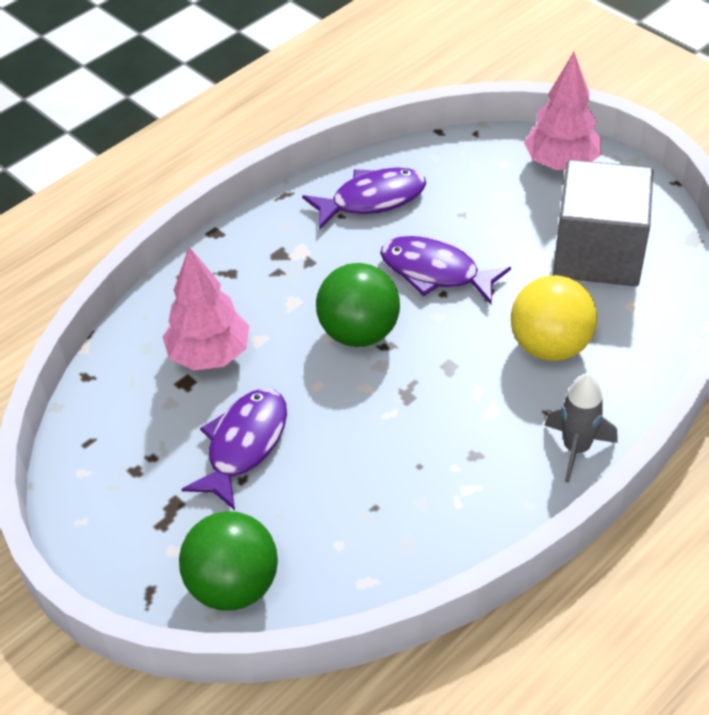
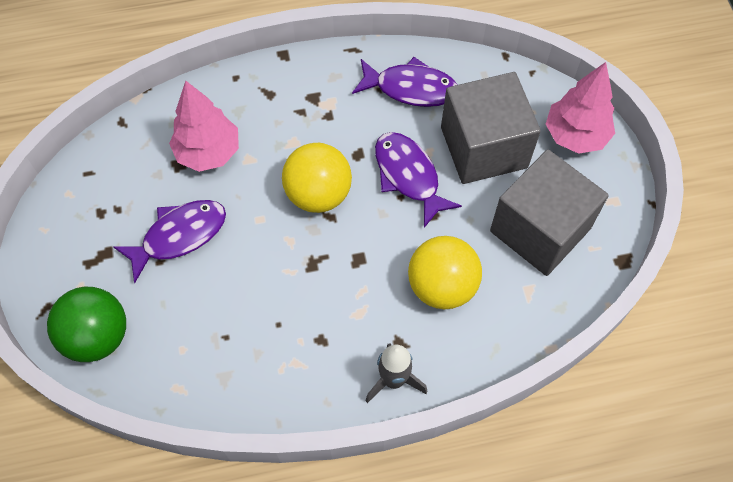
camera: 30 degrees right, 15 degrees up
(359, 332) = (318, 194): green ball -> yellow ball
(486, 213) = (484, 147): none -> grey cube

